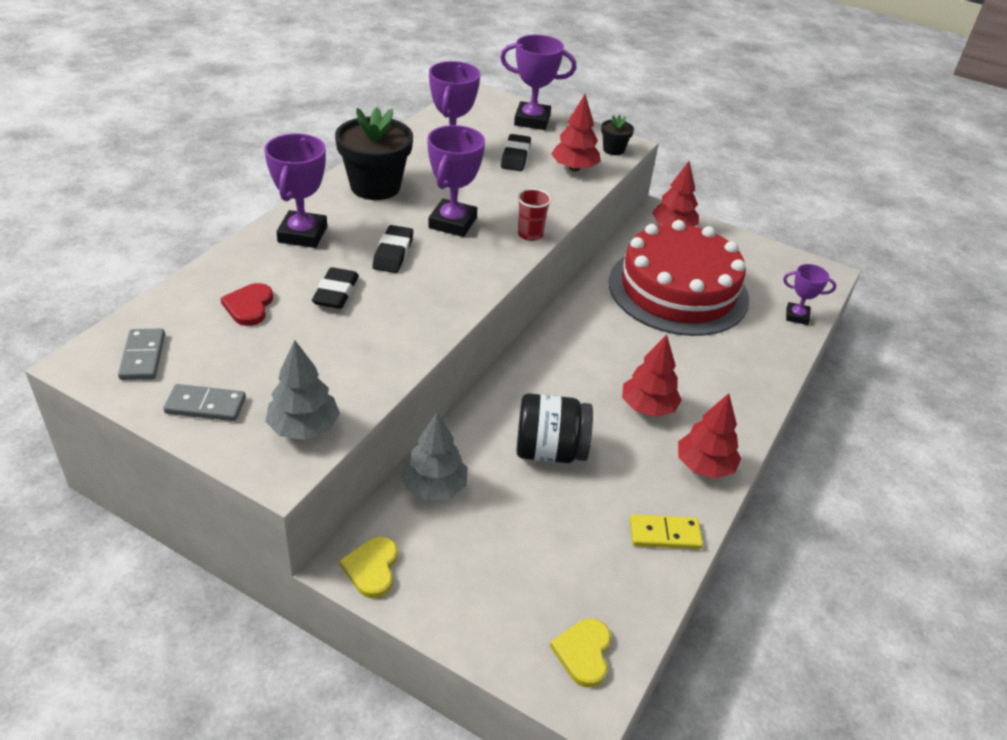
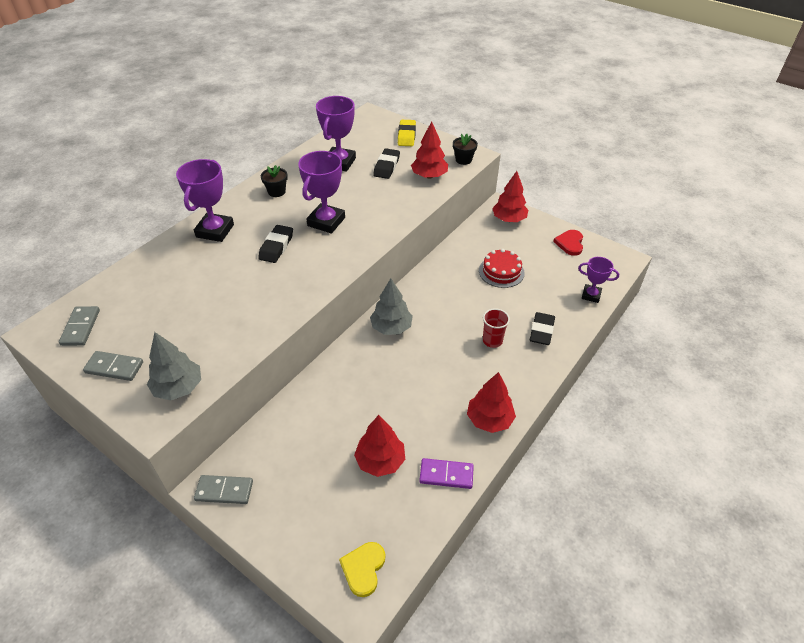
camera: 10 degrees right, 5 degrees up
(249, 306) = (163, 288): red heart -> red heart (570, 243)
(336, 293) = (227, 278): black eraser -> black eraser (541, 331)
(372, 568) = (224, 491): yellow heart -> grey domino
(375, 186) = (276, 192): black flower pot -> black flower pot, size x0.48
(434, 487) = (282, 428): grey tree -> grey tree (391, 327)
(530, 234) = (382, 232): red cup -> red cup (492, 341)
(532, 120) = (406, 136): purple trophy -> yellow eraser
(550, 451) = (374, 402): black jar -> none
(648, 407) = (456, 369): red tree -> red tree (380, 461)
(664, 534) = (446, 475): yellow domino -> purple domino
(678, 290) = (501, 271): red cake -> red cake, size x0.43

